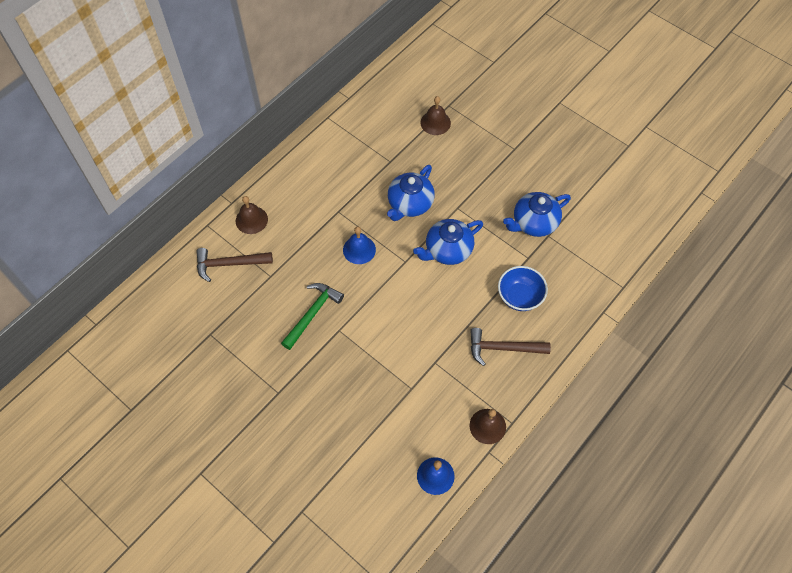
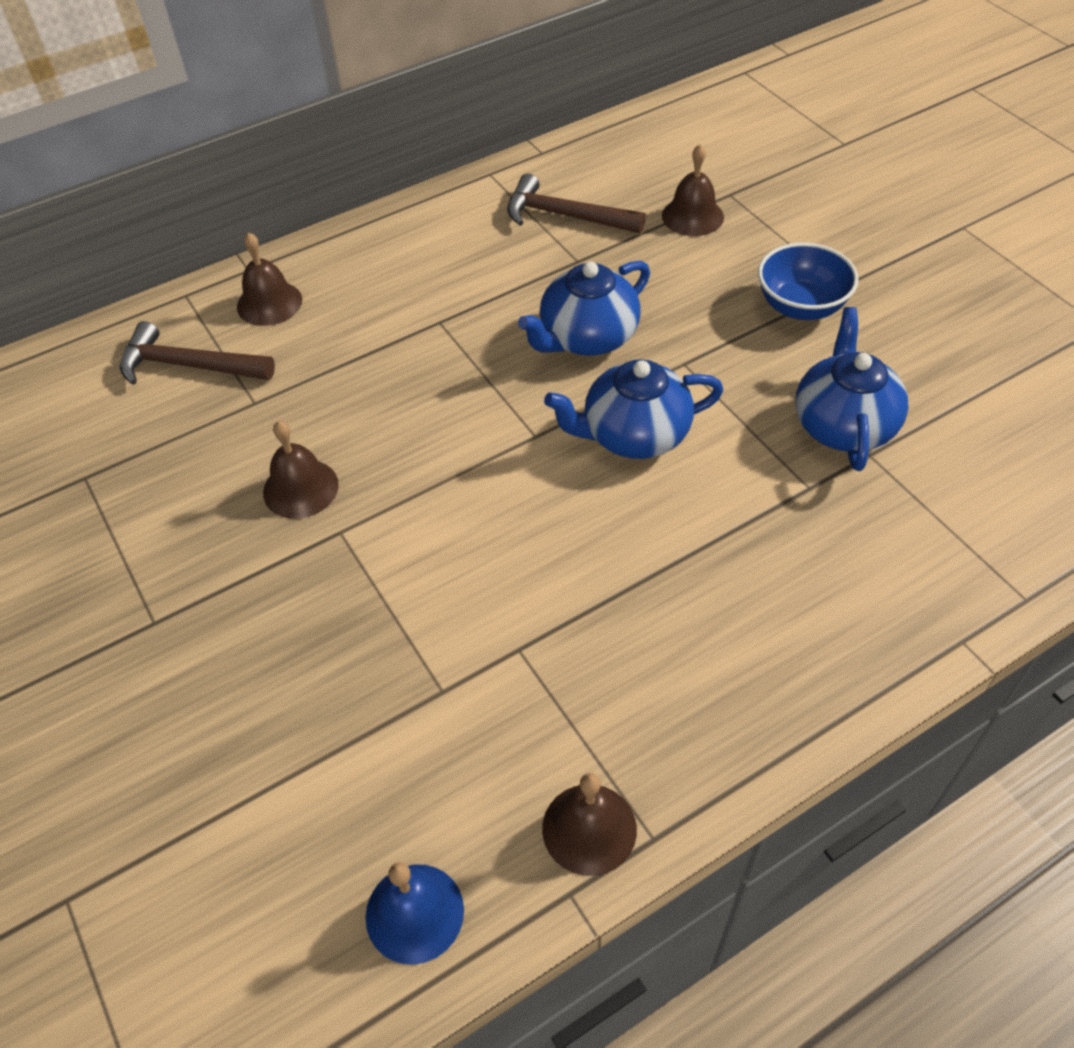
camera: 20 degrees right, 10 degrees down
(312, 314) = (300, 488): green hammer -> brown bell
(359, 249) = (450, 394): blue bell -> none
(503, 348) = (689, 660): brown hammer -> brown hammer (566, 216)
(519, 297) = (765, 560): blue bowl -> blue bowl (801, 306)
(534, 223) = (843, 424): blue teapot -> blue teapot turned 105 degrees clockwise

